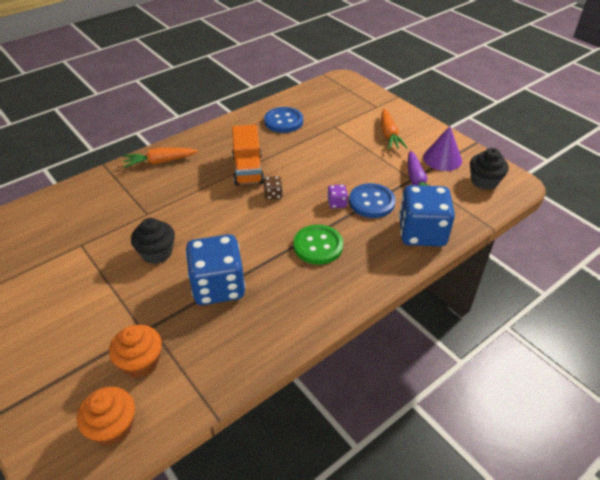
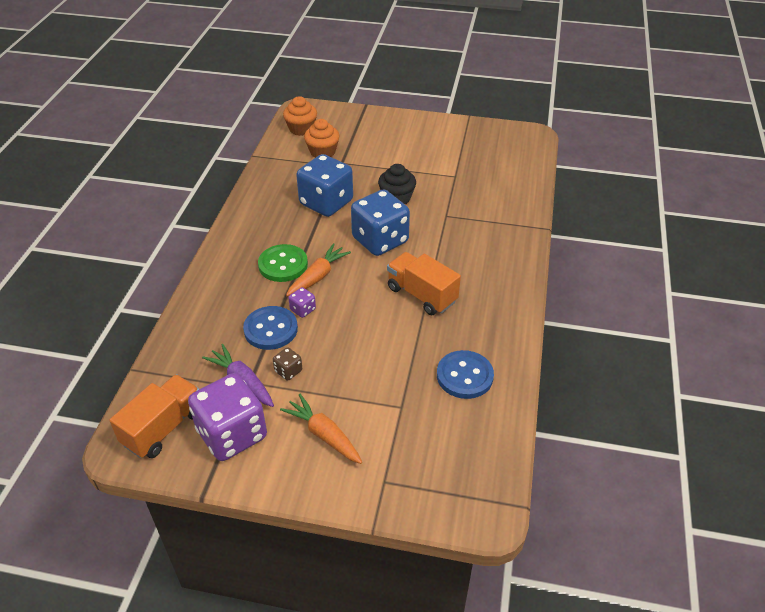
camera: 140 degrees right, 0 degrees up
(160, 162) = (507, 257): orange carrot -> orange carrot (318, 276)
(273, 194) = (369, 285): brown dice -> brown dice (288, 371)
(422, 233) = (200, 324): blue dice -> blue dice (380, 240)
(442, 159) = (232, 434): purple cone -> purple dice
(484, 181) = (164, 428): black cupcake -> orange truck

